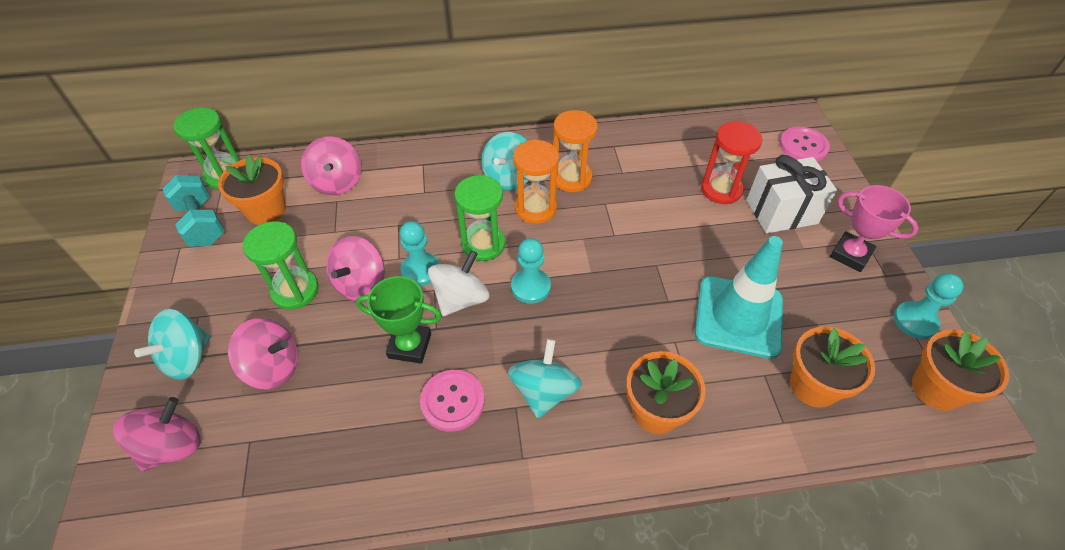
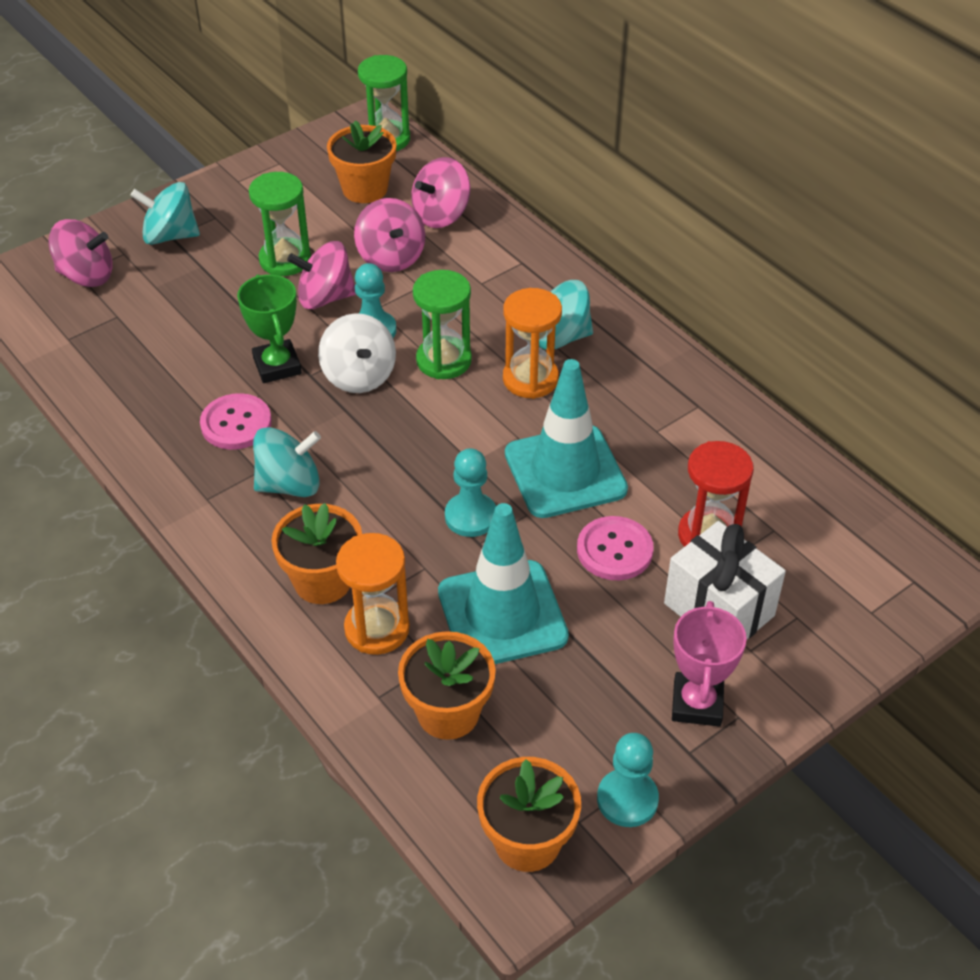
camera: 60 degrees right, 5 degrees down
(202, 223) = (316, 159): turquoise dumbbell -> none
(273, 367) = (195, 290): pink spinning top -> pink spinning top (391, 257)
(461, 298) = (359, 376): white spinning top -> white spinning top turned 60 degrees clockwise
(530, 287) = (413, 421): turquoise pawn -> turquoise pawn (471, 516)
(571, 178) = (606, 390): orange hourglass -> orange hourglass (377, 628)
(630, 229) = (565, 472): none -> turquoise traffic cone
(803, 146) = (880, 600): pink button -> pink button (614, 550)

